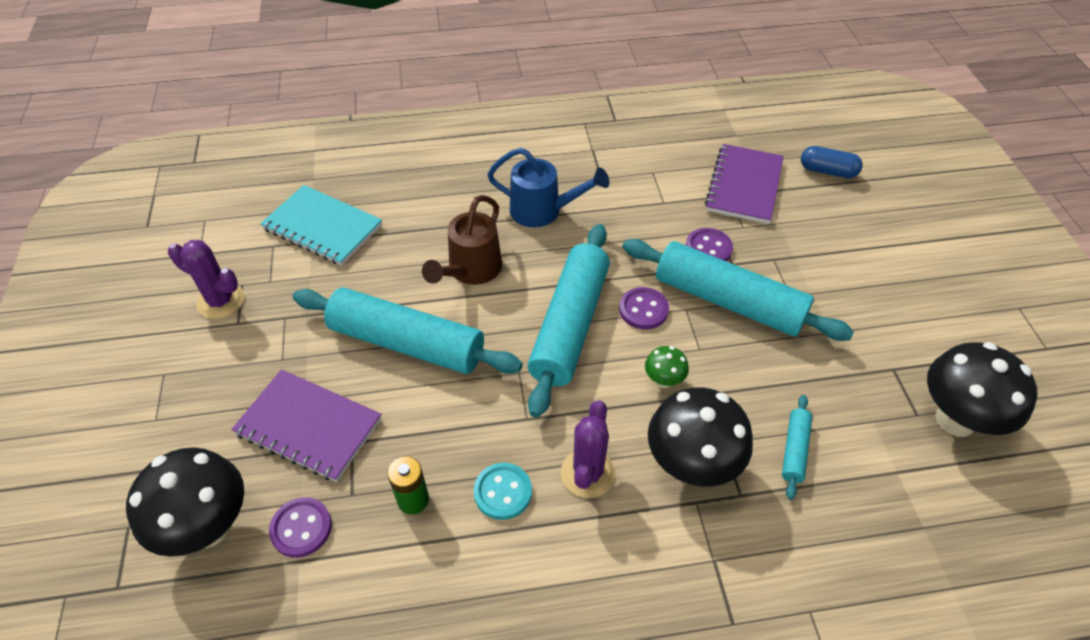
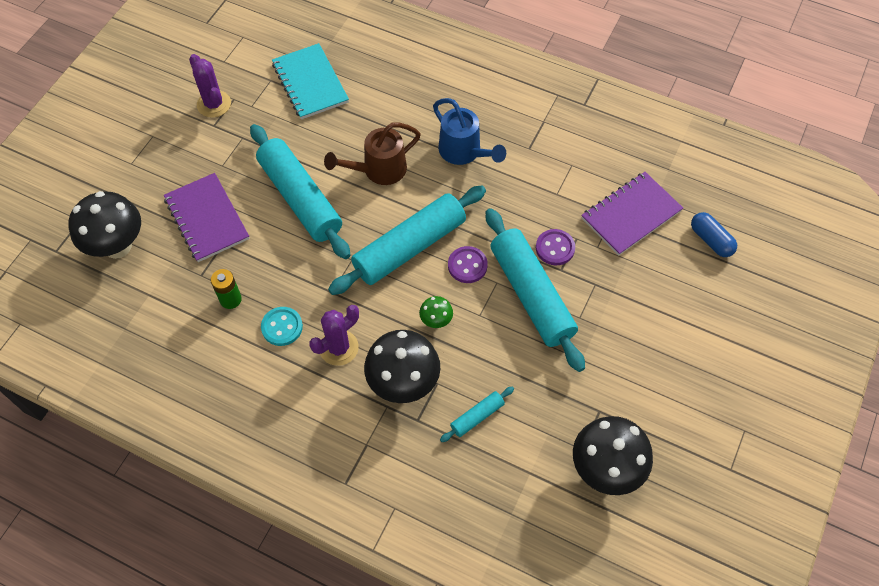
camera: 35 degrees right, 10 degrees up
(301, 528) = (162, 277): purple button -> none

